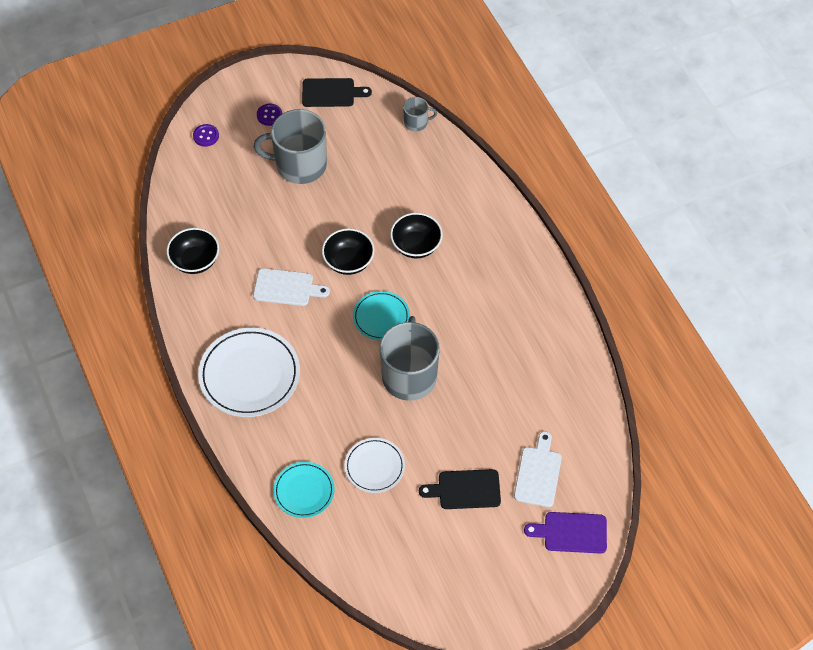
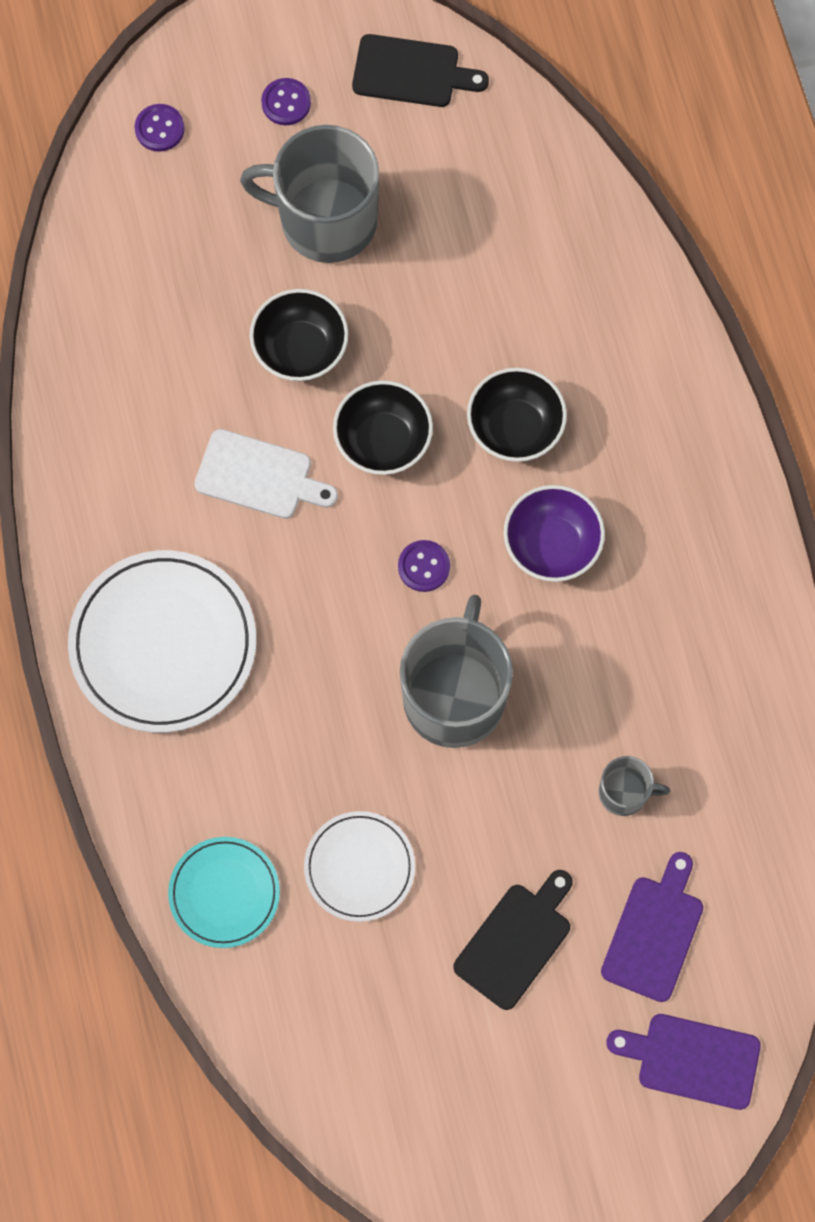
camera: 10 degrees right, 15 degrees up
(195, 261) = (100, 392): black bowl -> black bowl (300, 349)
(381, 317) = (424, 566): turquoise plate -> purple button
(416, 123) = (562, 163): grey mug -> grey mug (624, 792)
(446, 297) = (551, 545): none -> purple bowl
(465, 489) = (516, 941): black cutting board -> black cutting board turned 120 degrees clockwise
(538, 473) = (654, 933): white cutting board -> purple cutting board

